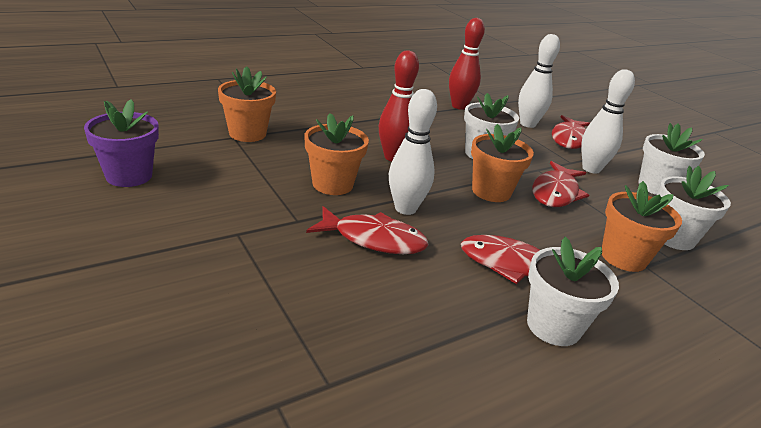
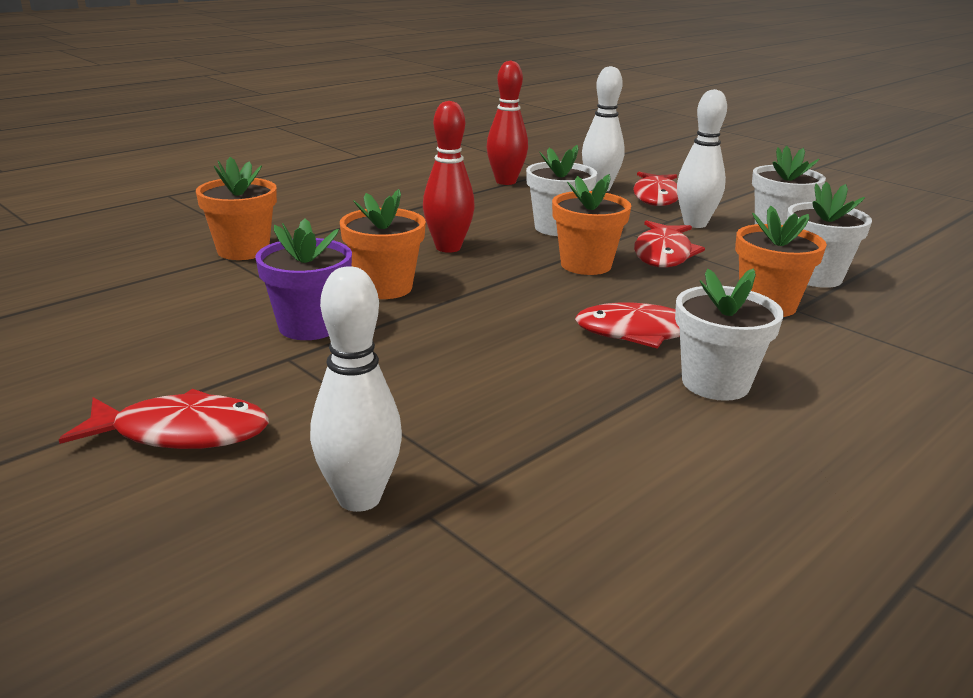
camera: 10 degrees left, 5 degrees down
(129, 176) = (105, 320): purple flower pot -> purple flower pot (309, 326)
(374, 239) = (465, 335): red fish -> red fish (182, 433)
(405, 208) = (489, 298): white bowling pin -> white bowling pin (359, 498)

